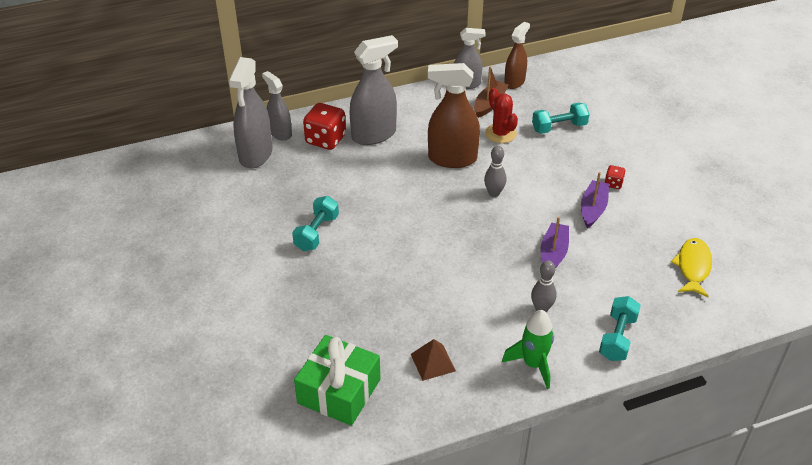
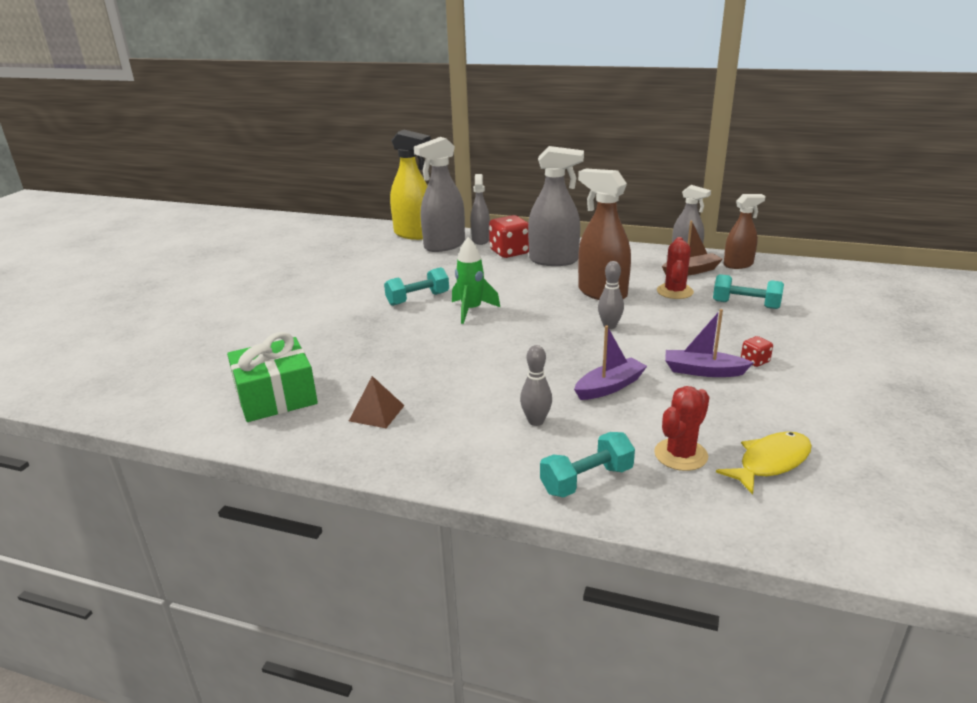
camera: 40 degrees right, 15 degrees down
(207, 151) = (414, 234): none -> yellow spray bottle
(533, 364) = (464, 458): green rocket -> green rocket (471, 310)
(593, 209) = (703, 371): purple boat -> purple boat turned 135 degrees counterclockwise
(646, 288) = (680, 455): none -> red cactus

